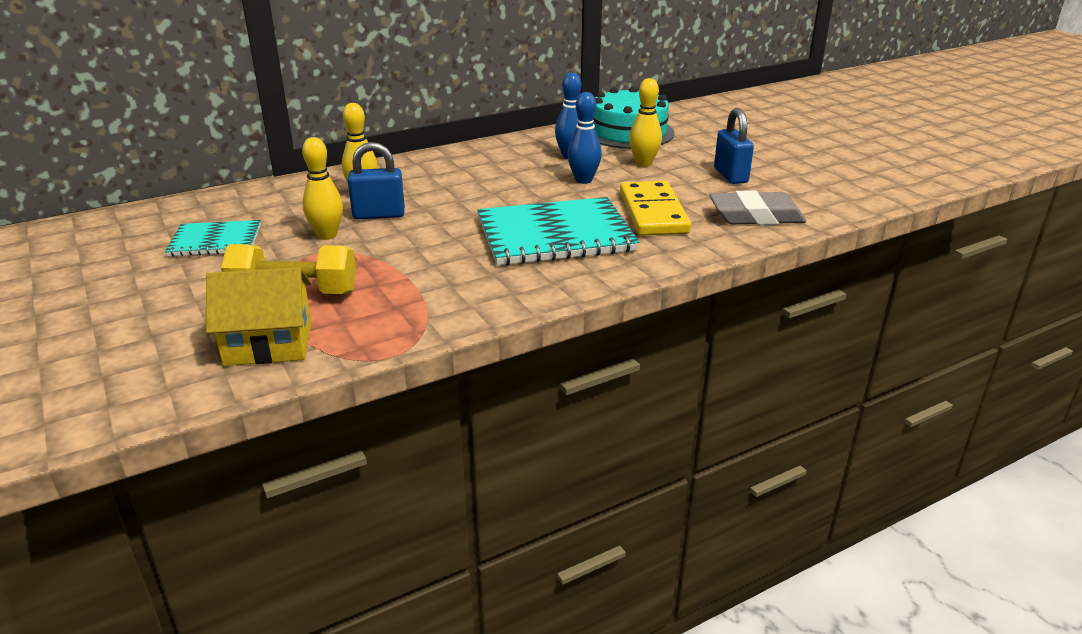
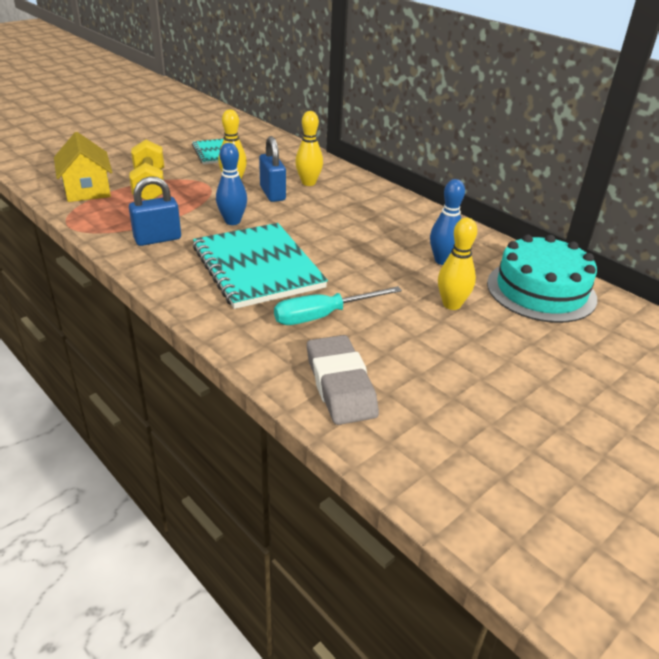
camera: 75 degrees right, 5 degrees up
(583, 180) = (385, 272): blue bowling pin -> blue bowling pin (232, 221)
(653, 213) = (323, 316): yellow domino -> turquoise screwdriver
(730, 176) = (452, 367): blue padlock -> blue padlock (157, 239)

